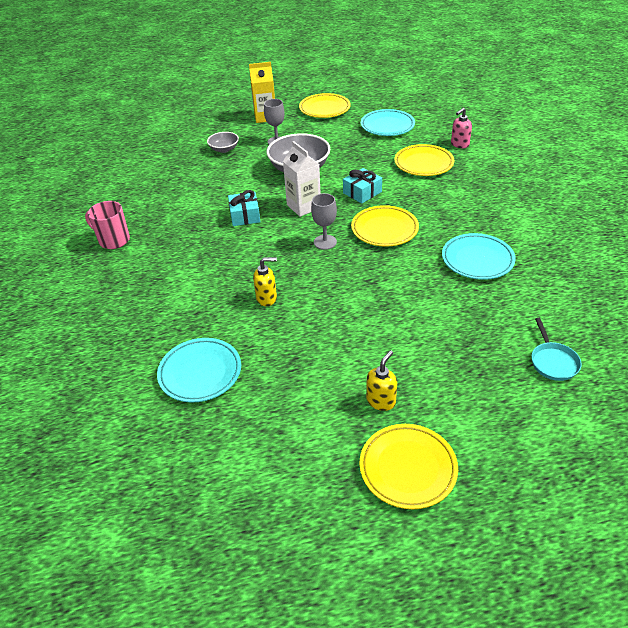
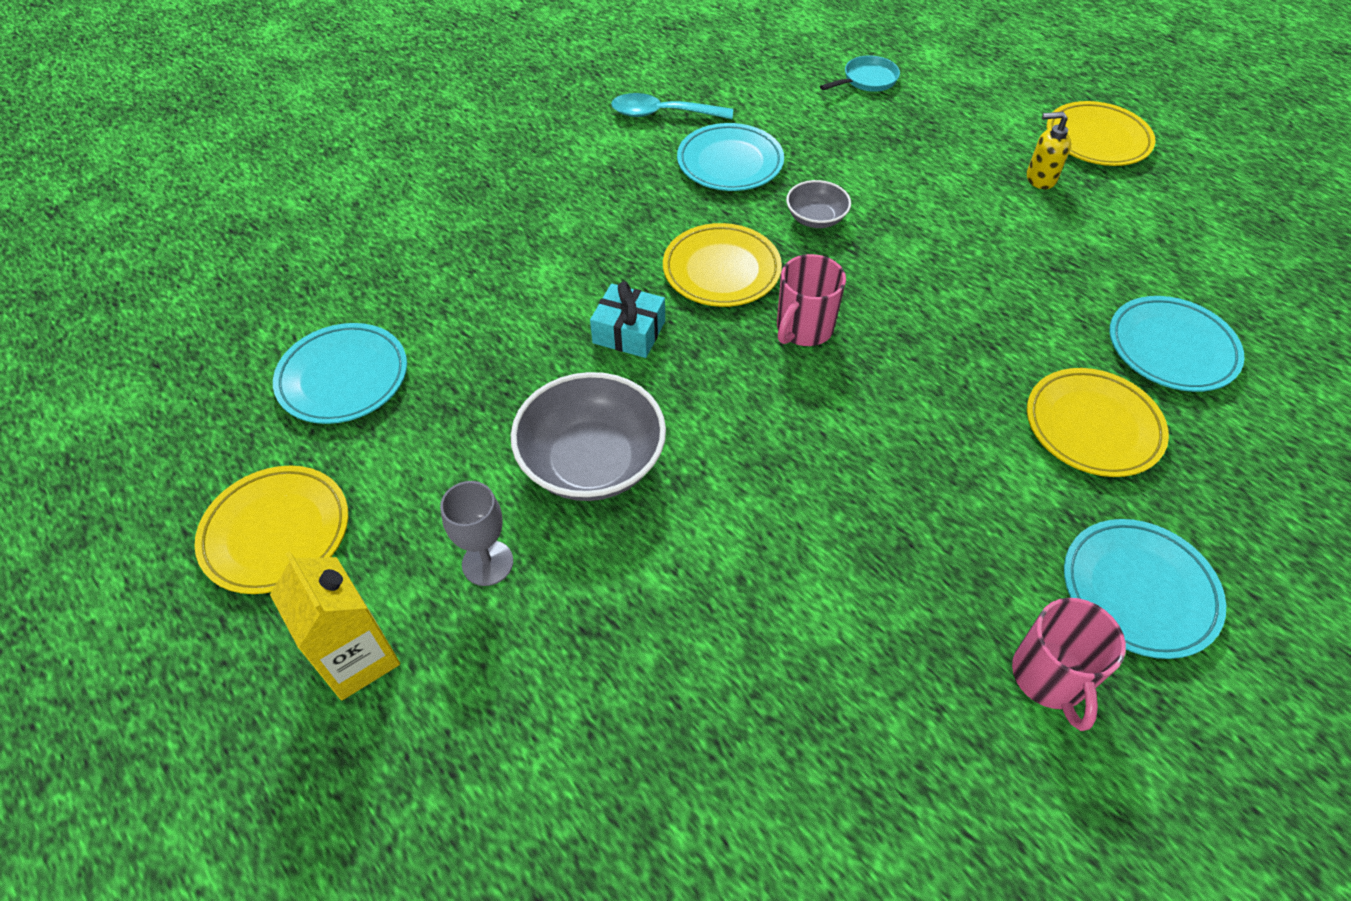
camera: 120 degrees left, 10 degrees up
(112, 279) = (1138, 591): none -> turquoise plate
(224, 149) = (572, 668): grey bowl -> grey bowl (816, 218)
(245, 216) = (809, 477): turquoise gift -> none
(267, 298) = (983, 343): yellow soap dispenser -> none
(303, 206) = (722, 398): white carton -> none
(325, 242) = (803, 328): grey goblet -> pink mug
(423, 163) = (487, 280): yellow plate -> yellow plate (1092, 427)
(459, 144) = (394, 252): pink soap dispenser -> none
(544, 248) = (663, 114): none -> turquoise spoon

